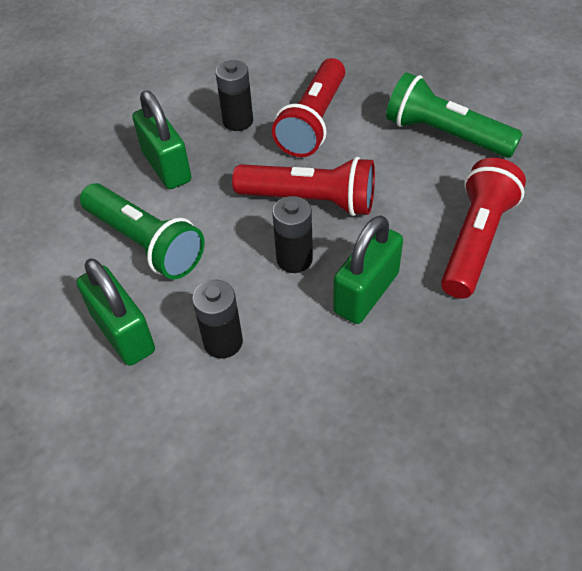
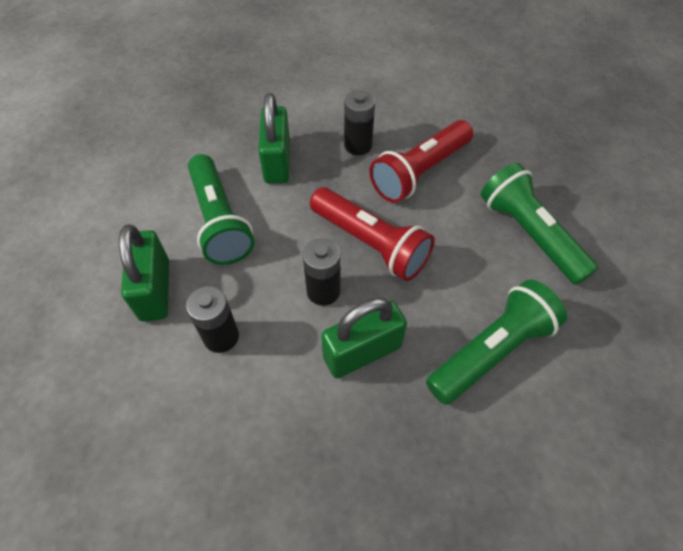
camera: 25 degrees right, 5 degrees up
(476, 241) = (491, 351): red flashlight -> green flashlight

